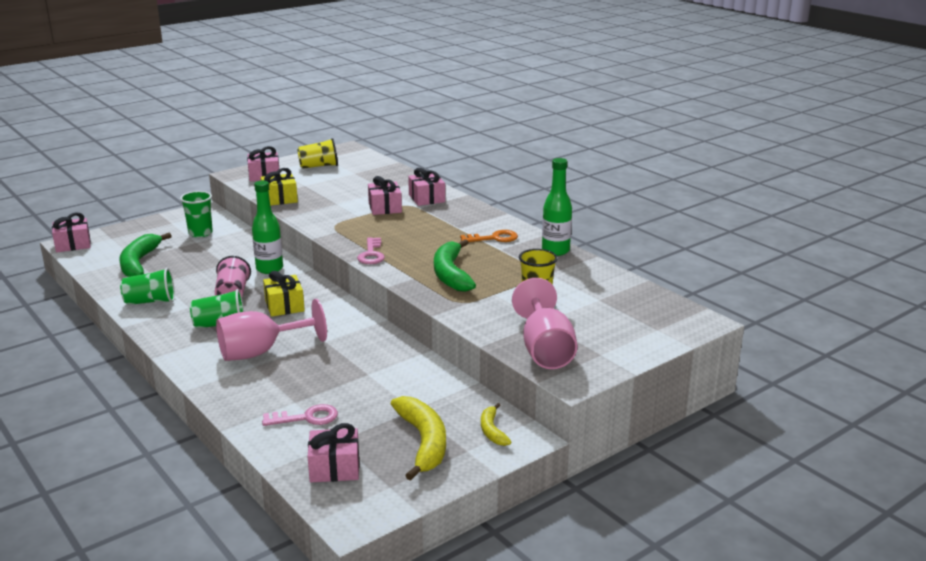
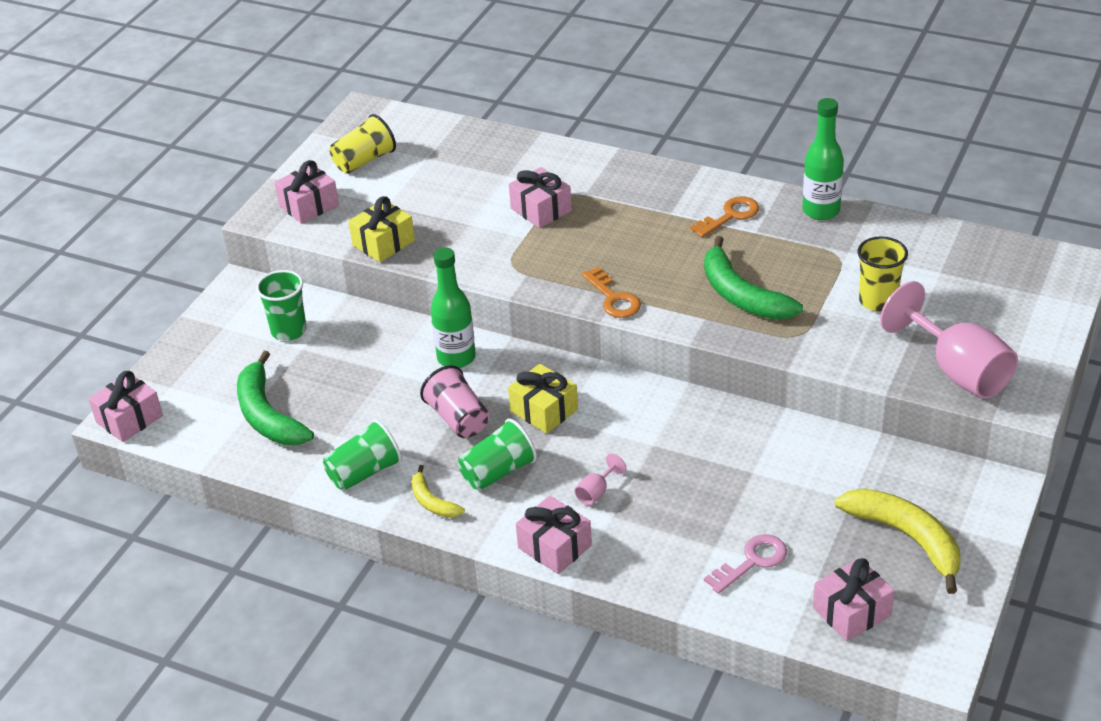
camera: 25 degrees left, 15 degrees up
(261, 352) = (596, 492): pink goblet -> pink goblet, size x0.41
(371, 254) = (613, 298): pink key -> orange key
(426, 198) = (575, 173): pink gift -> pink gift (554, 547)
(492, 431) = (959, 492): yellow banana -> yellow banana (432, 501)

